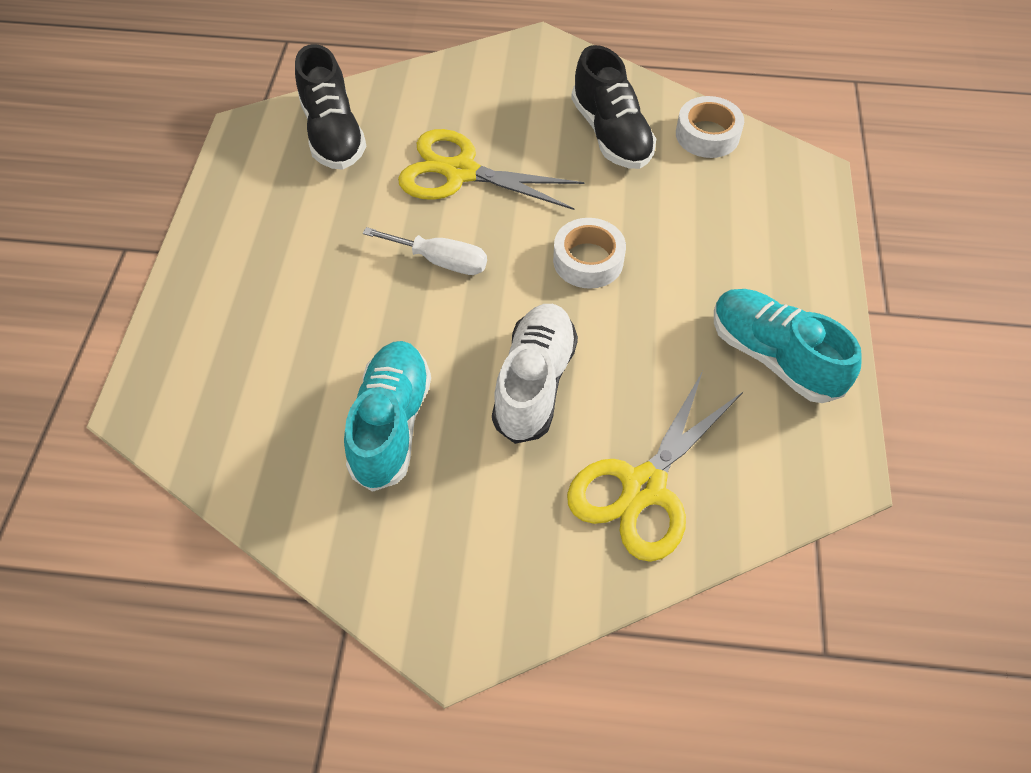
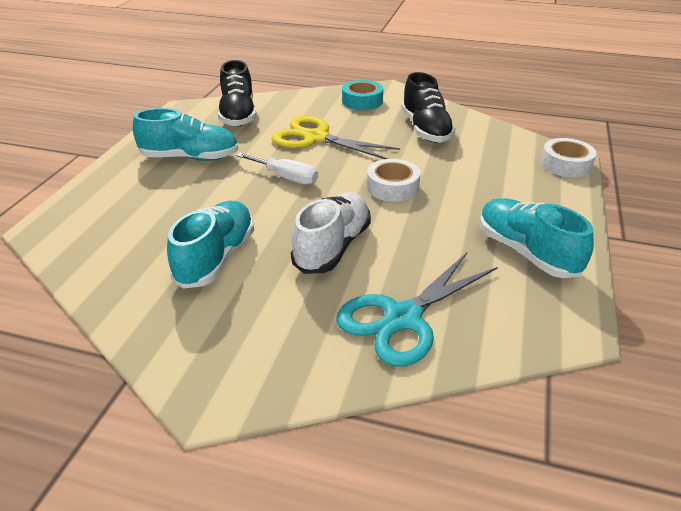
camera: 10 degrees right, 20 degrees down
(293, 238) = (190, 157): none -> turquoise shoe
(508, 80) = (362, 101): none -> turquoise tape
(644, 487) = (403, 318): yellow scissors -> turquoise scissors
(707, 135) = (494, 135): white tape -> white tape (566, 164)

